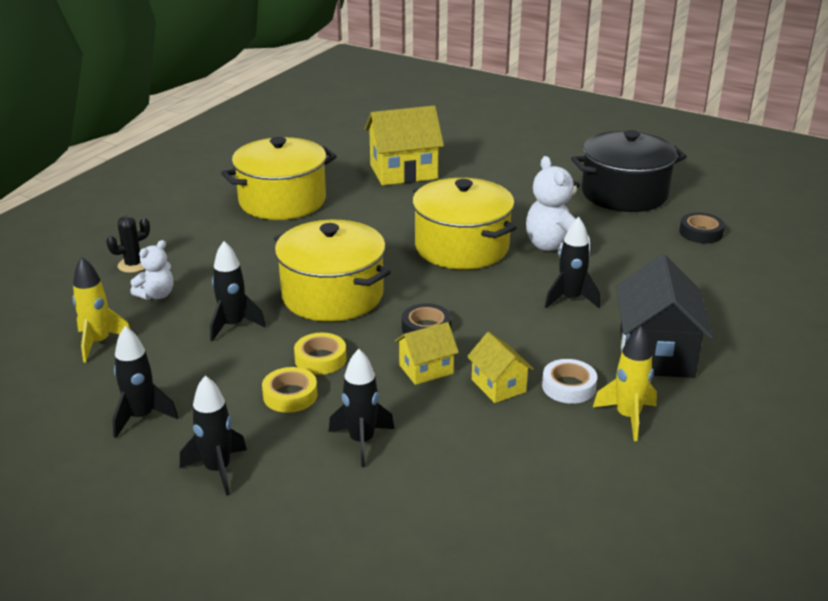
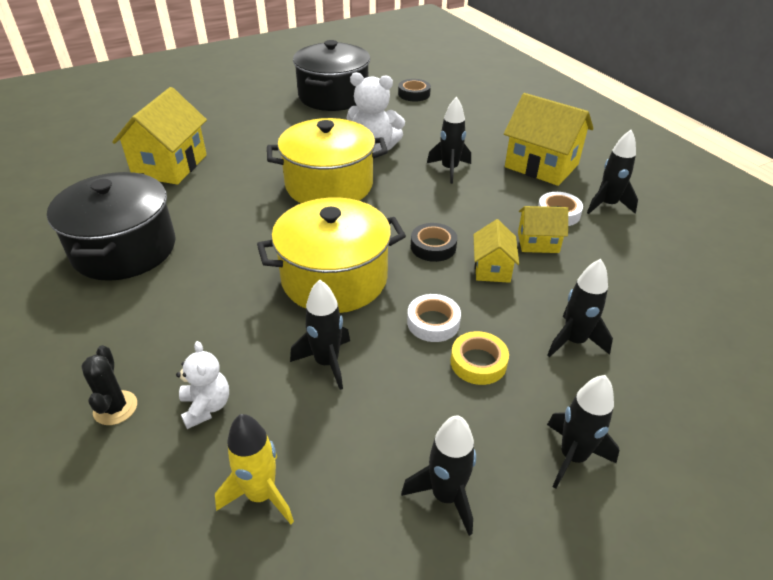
camera: 60 degrees left, 10 degrees up
(282, 201) = (124, 249): yellow pot -> black pot
(320, 359) = (433, 322): yellow tape -> white tape
(627, 417) = (607, 205): yellow rocket -> black rocket
(656, 353) = (541, 166): black house -> yellow house

